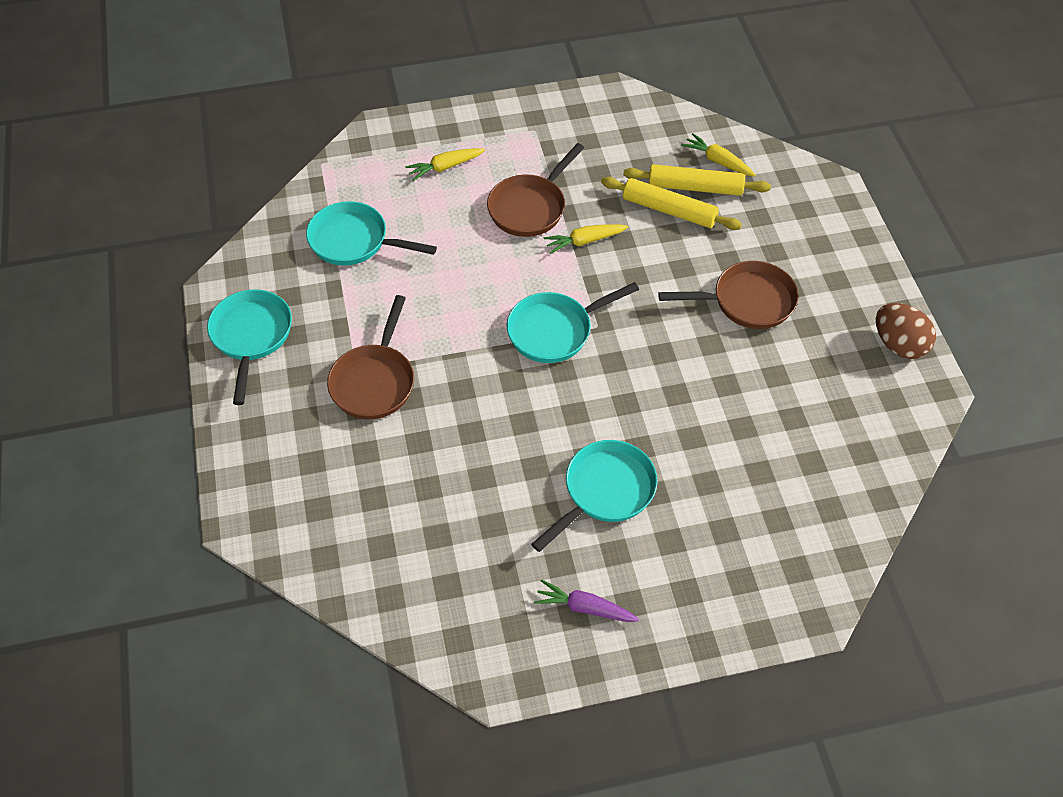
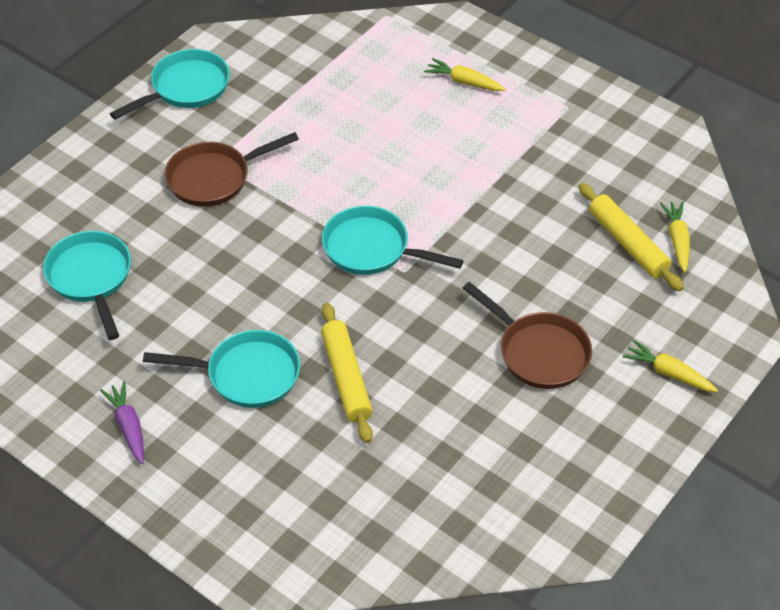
camera: 50 degrees right, 5 degrees down
(354, 241) = (331, 81): turquoise pan -> turquoise pan (91, 278)
(530, 207) = (481, 156): brown pan -> none
(584, 241) = (484, 210): yellow carrot -> yellow carrot (668, 373)
(669, 210) = (581, 242): yellow rolling pin -> yellow rolling pin (346, 378)
(898, 345) = (608, 487): brown egg -> none

